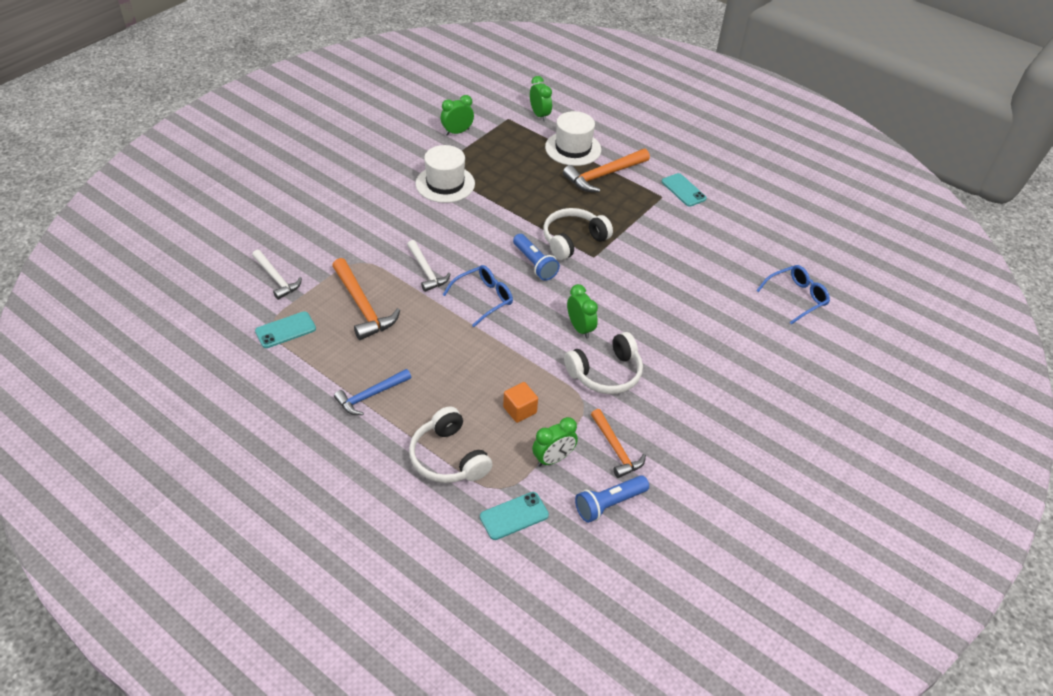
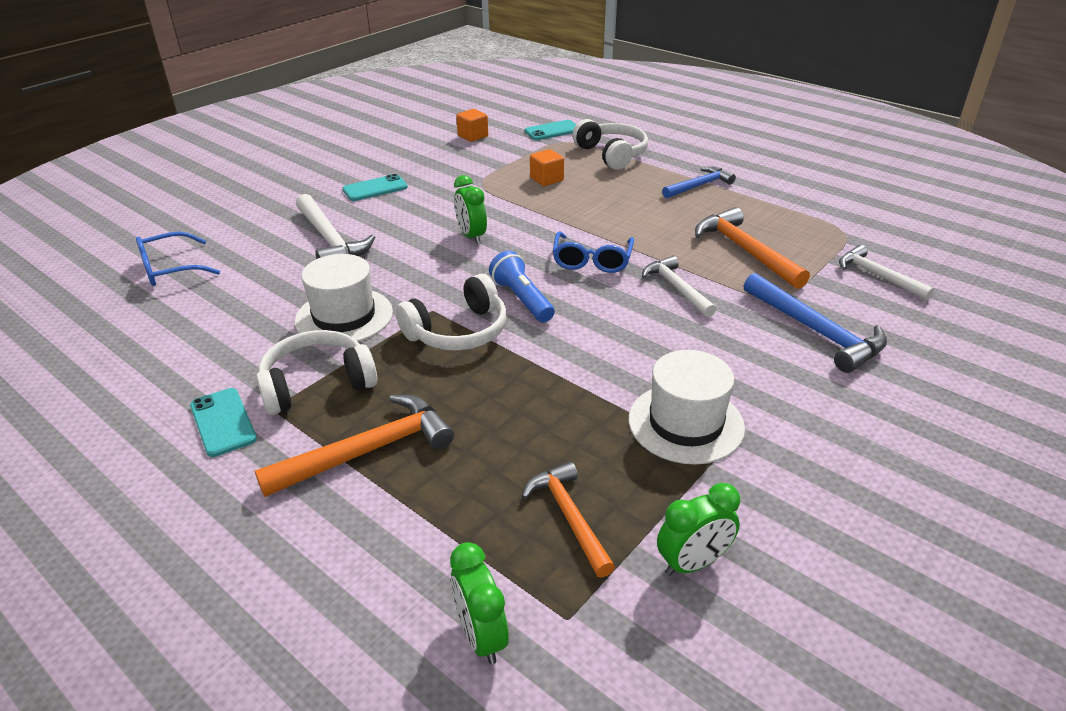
camera: 175 degrees left, 10 degrees down
(285, 330) = (824, 229): turquoise phone -> turquoise phone (375, 188)
(347, 235) = (816, 331): none -> blue hammer
(484, 298) = (592, 261): blue glasses -> blue glasses turned 45 degrees counterclockwise
(553, 459) = (517, 155): green clock -> none
(573, 148) = (415, 520): white hat -> white hat (344, 316)
(605, 373) = (452, 203): white headphones -> white headphones (317, 384)
(609, 504) = (473, 136): blue flashlight -> orange cube
(616, 449) = (458, 160): orange hammer -> orange hammer (569, 517)
(693, 326) = (330, 240): none -> white hammer

